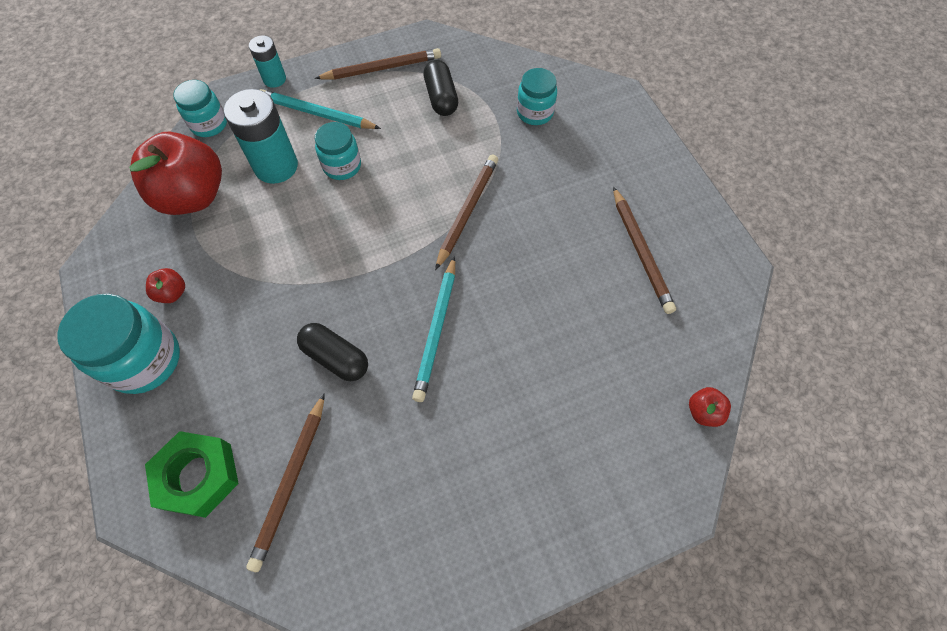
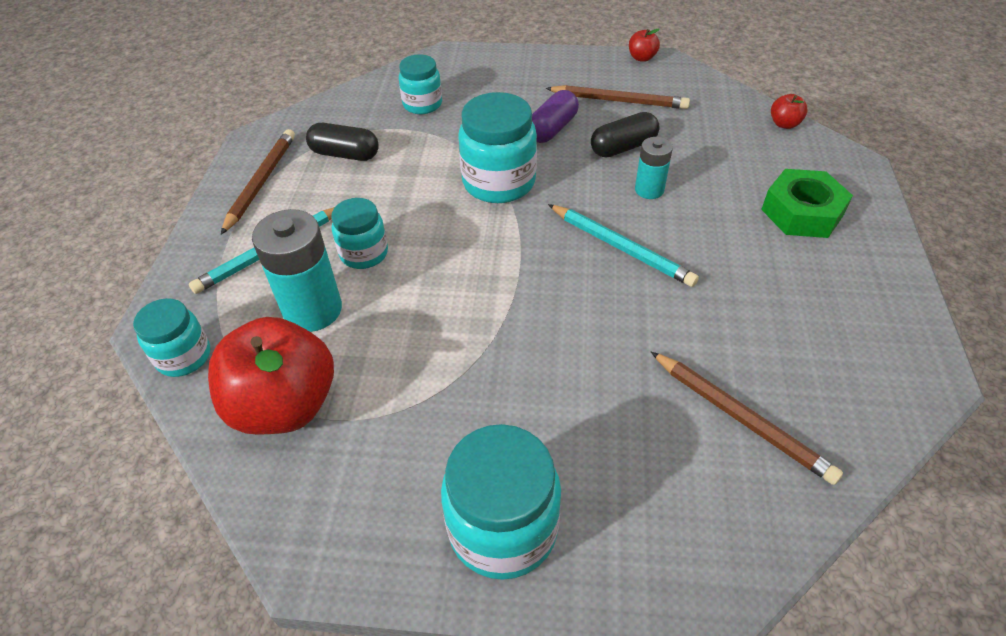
camera: 60 degrees left, 15 degrees down
(172, 293) = (420, 469): red apple -> red apple (642, 58)
(198, 476) = (698, 509): green nut -> green nut (802, 212)
(274, 79) = (179, 273): turquoise battery -> turquoise battery (649, 190)
(335, 357) = (608, 334): black capsule -> black capsule (623, 147)
(467, 211) = (499, 182): brown pencil -> turquoise jar
(562, 217) = (552, 129): none -> purple capsule

